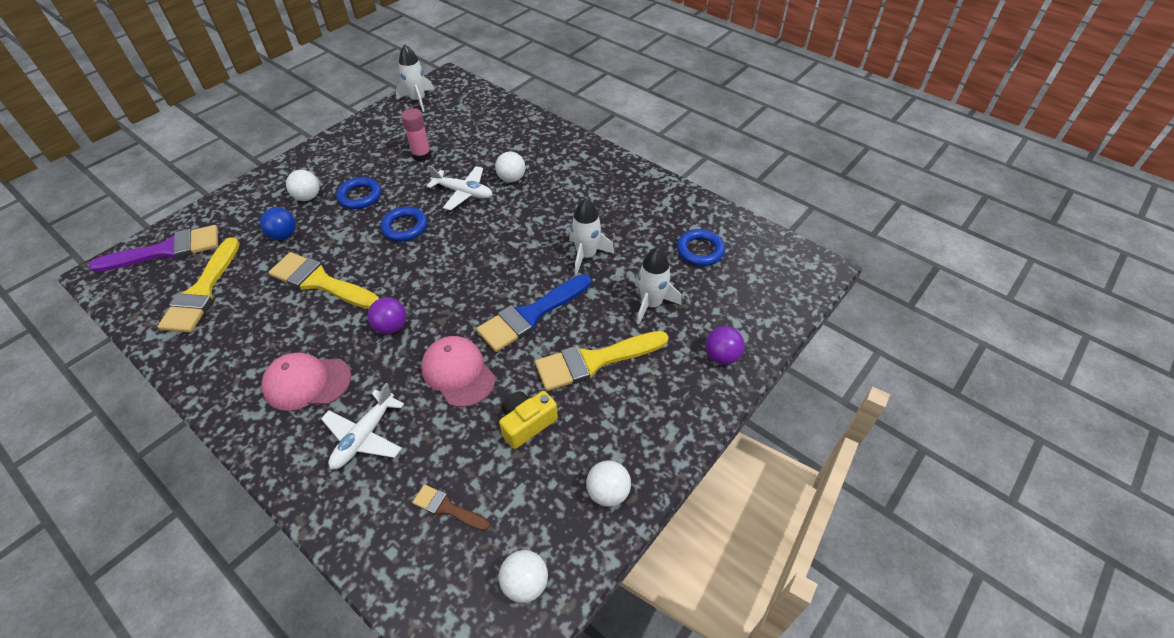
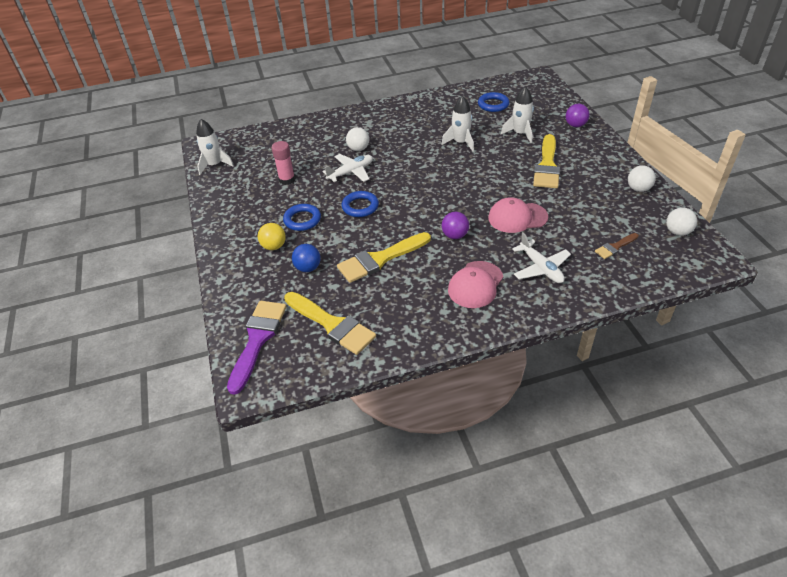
camera: 55 degrees left, 5 degrees down
(308, 197) = (274, 246): white ball -> yellow ball
(527, 424) = (575, 202): yellow camera -> none
(530, 315) = (492, 177): blue brush -> none

